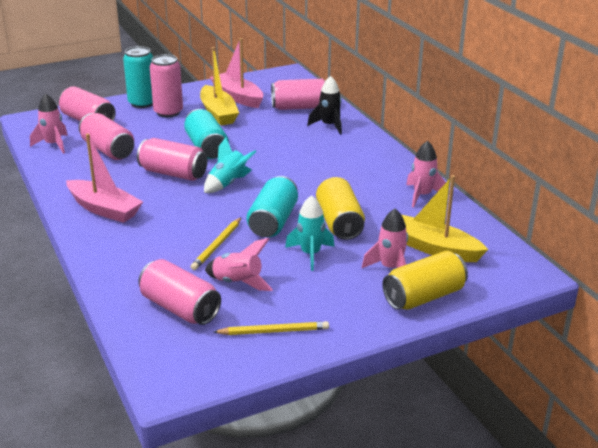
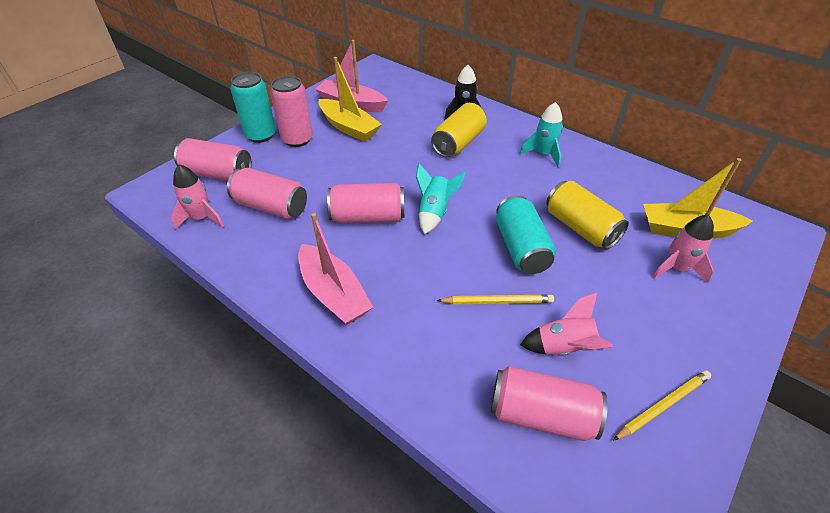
camera: 25 degrees left, 15 degrees up
(104, 209) = (334, 293): pink boat -> pink boat turned 45 degrees clockwise
(206, 147) = (373, 173): turquoise can -> none
(217, 245) = (497, 301): yellow pencil -> yellow pencil turned 90 degrees counterclockwise
(300, 107) = (419, 101): pink can -> none
(310, 254) = (593, 278): turquoise rocket -> turquoise rocket (543, 154)
(422, 195) = (615, 171): pink rocket -> none
(423, 296) = (738, 294): yellow can -> yellow can (458, 143)

